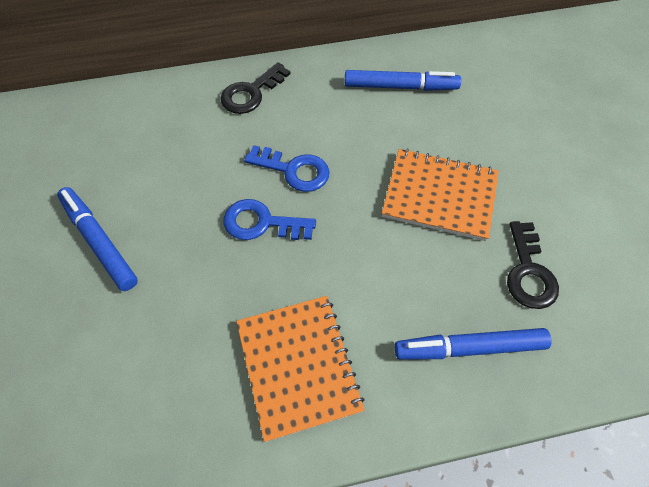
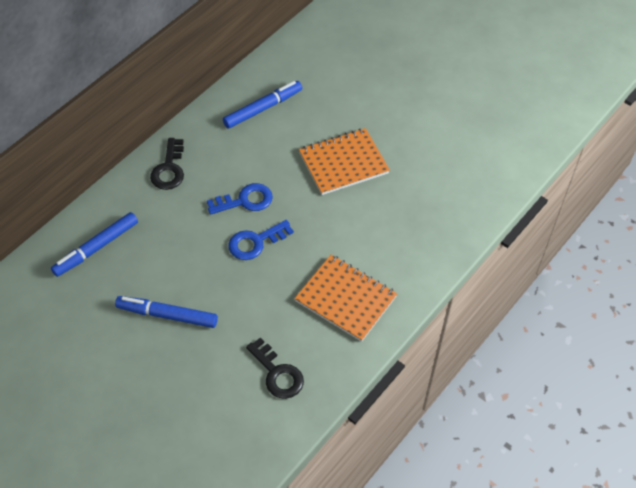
camera: 40 degrees left, 5 degrees down
(469, 348) = (423, 233): blue marker -> blue marker (96, 248)
(529, 272) = (423, 176): black key -> black key (277, 373)

